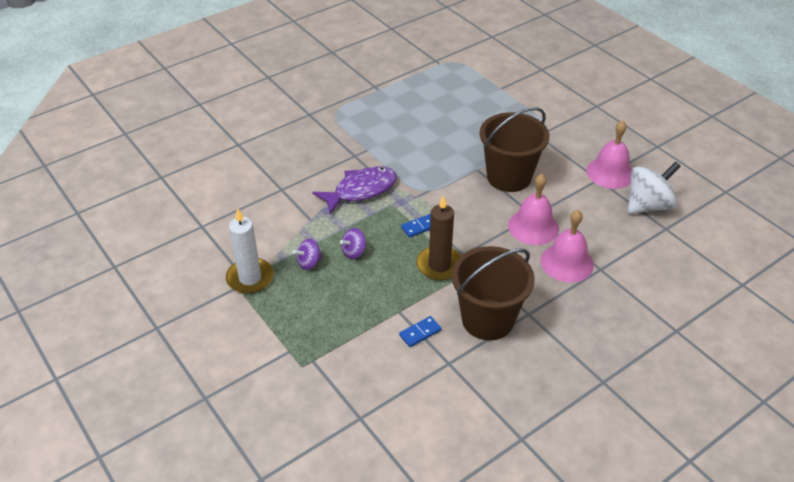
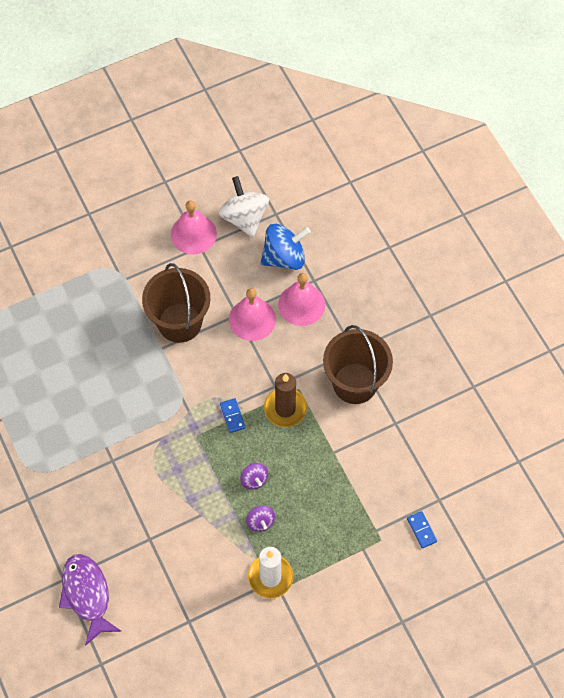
camera: 80 degrees left, 20 degrees up
(361, 190) = (169, 461): purple fish -> purple fish (87, 595)
(420, 333) = (360, 439): blue domino -> blue domino (421, 530)
(617, 241) = (284, 257): none -> blue spinning top

